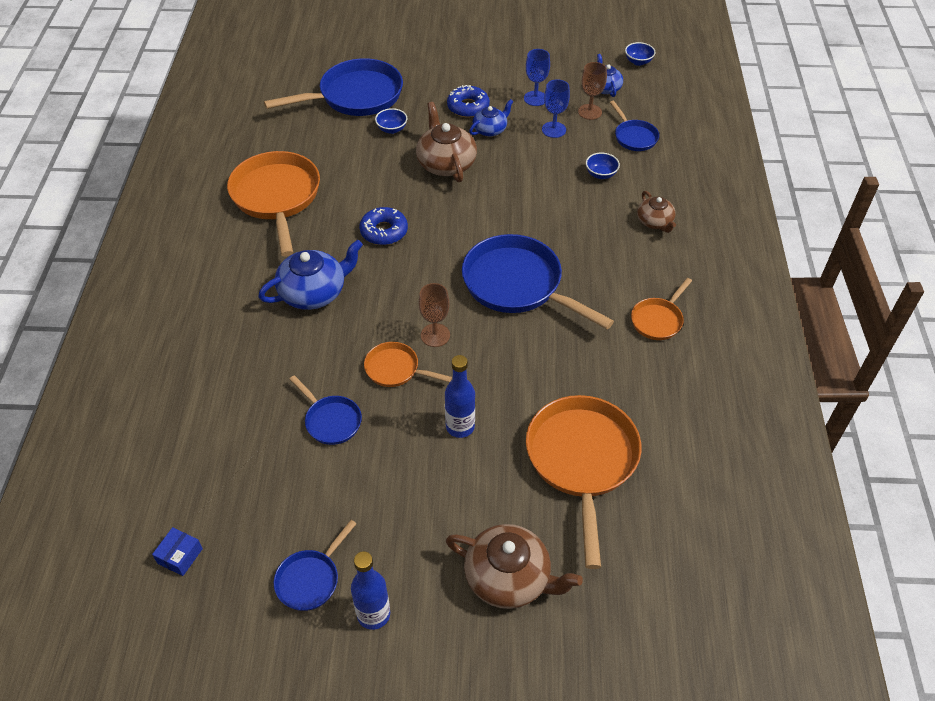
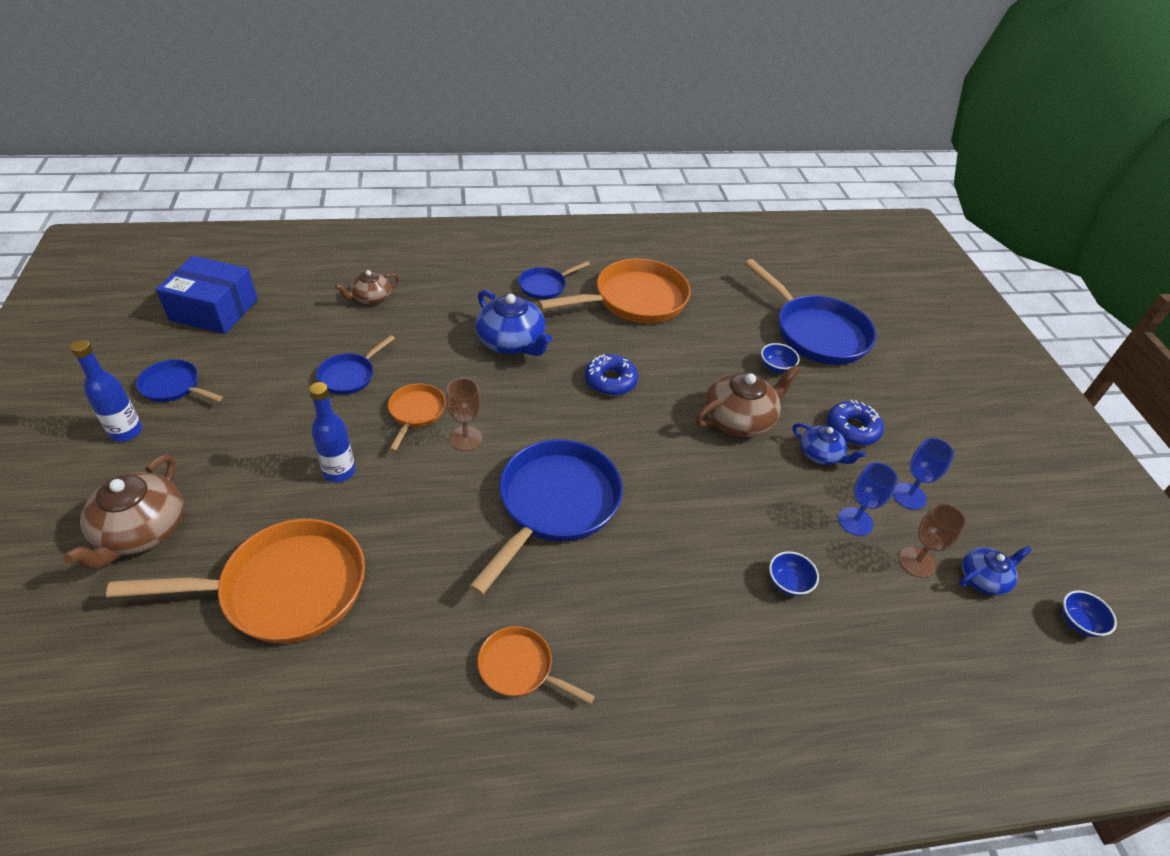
camera: 75 degrees right, 5 degrees down
(180, 556) = (214, 310): blue box -> blue box, size x2.28
(634, 137) = (891, 623): blue pan -> blue pan (545, 286)
(655, 222) = (714, 658): brown teapot -> brown teapot (371, 298)

